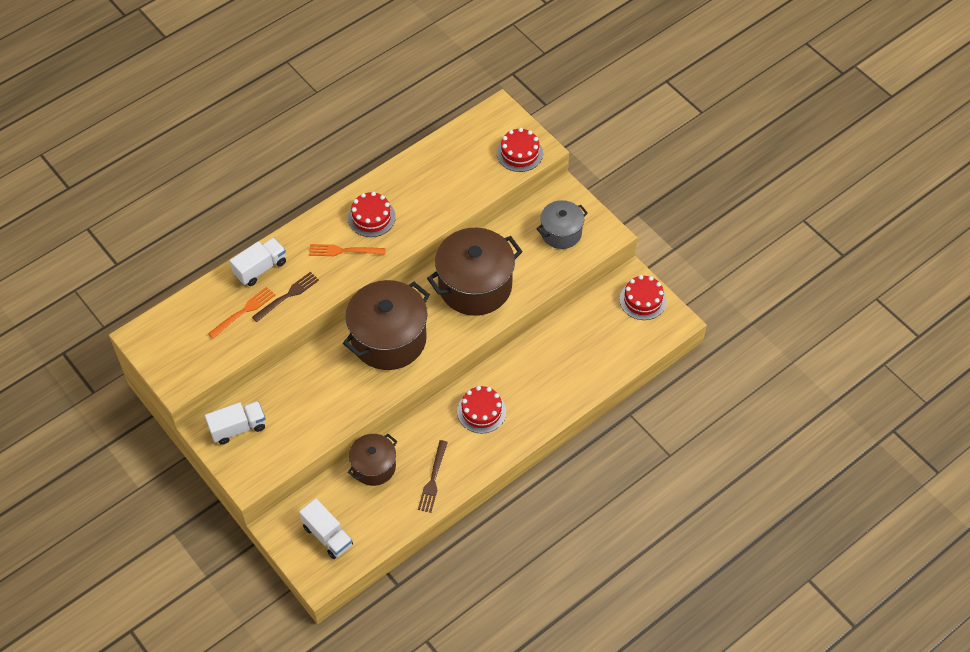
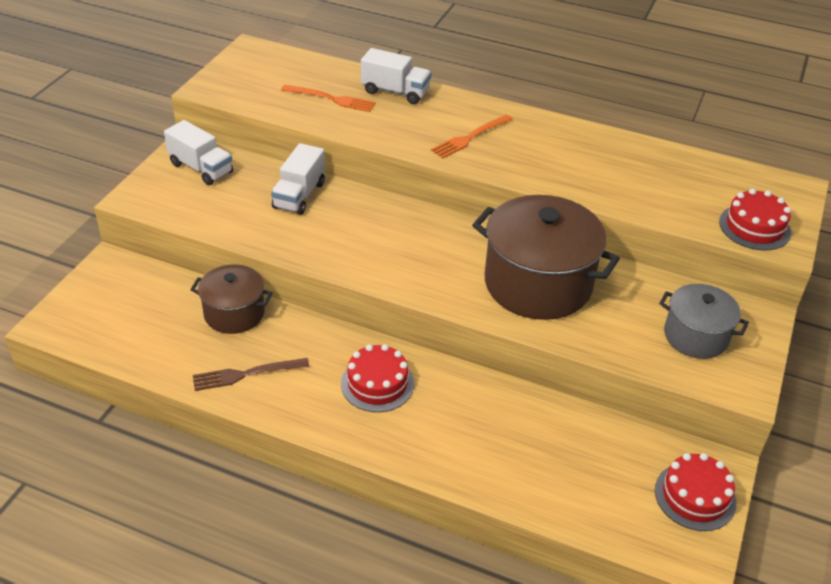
camera: 60 degrees right, 15 degrees down
(288, 295) = (376, 120): brown fork -> none
(327, 536) = (116, 309): white truck -> white truck (299, 195)
(343, 251) = (469, 138): orange fork -> orange fork turned 105 degrees counterclockwise
(371, 217) = (534, 142): red cake -> none
(388, 339) = (399, 238): brown pot -> none

